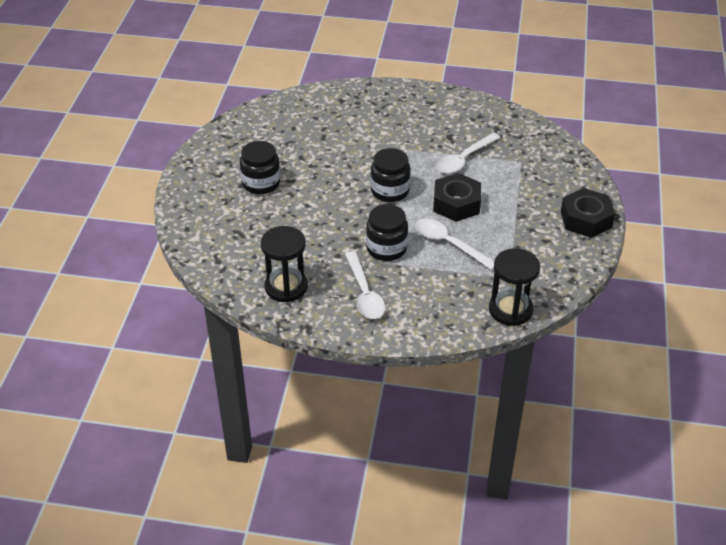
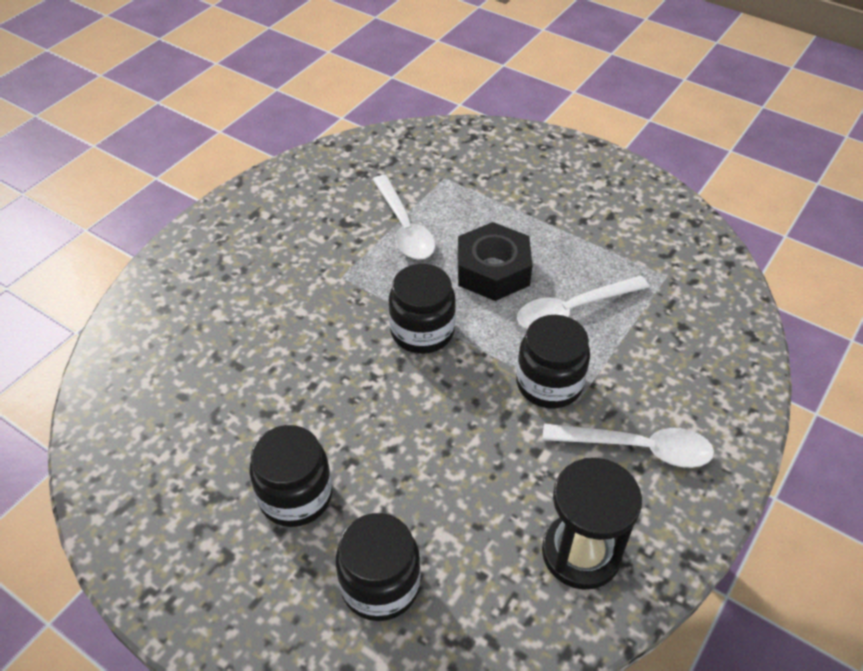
camera: 65 degrees left, 5 degrees up
(231, 225) = (380, 585): none -> black jar
(510, 310) = (729, 299): black hourglass -> none
(586, 219) = (588, 167): black nut -> none

